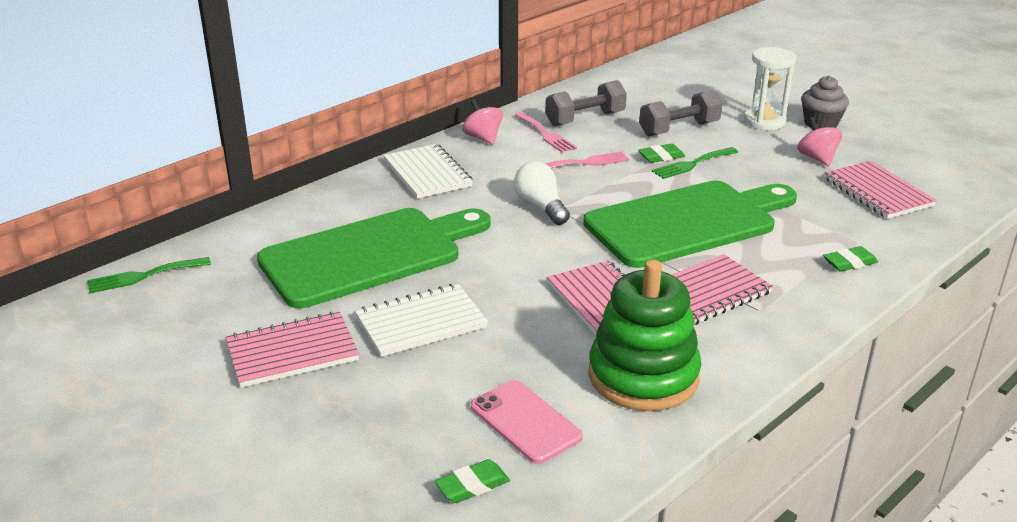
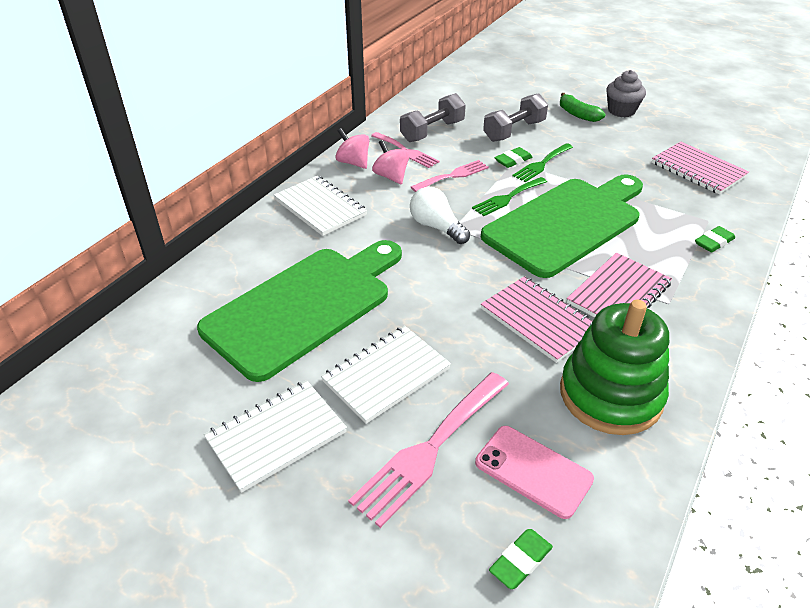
camera: 15 degrees left, 10 degrees up
(143, 276) = (85, 372): green fork -> green fork (507, 198)
(292, 352) = (276, 436): pink notebook -> white notebook
(431, 387) = (429, 450): none -> pink fork
(764, 121) = (577, 114): white hourglass -> green banana
(817, 158) = (635, 144): pink spinning top -> pink spinning top (391, 176)

